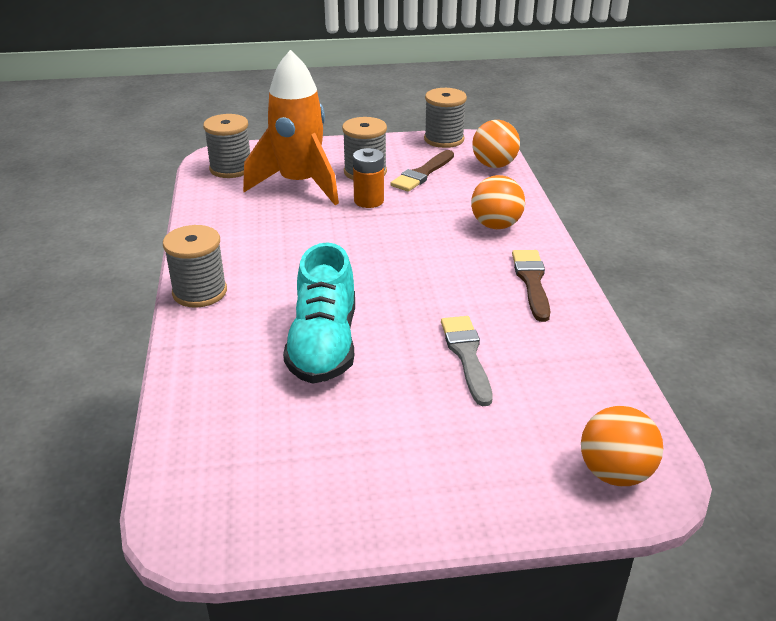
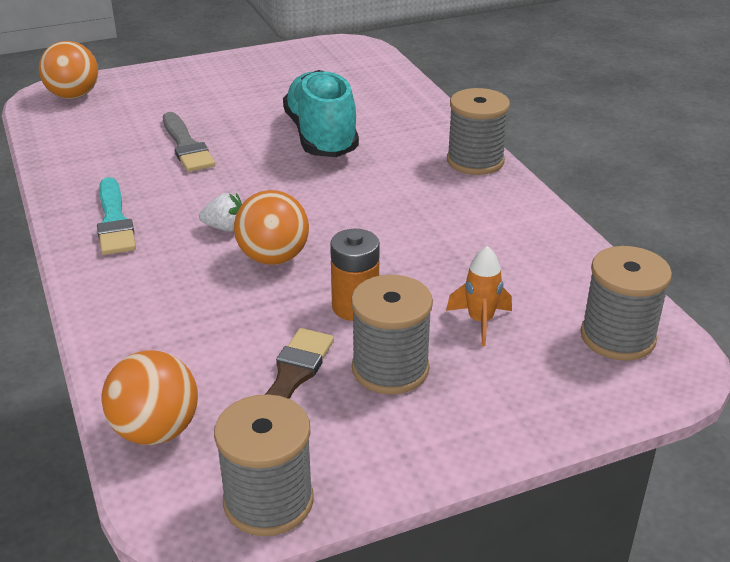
camera: 165 degrees right, 0 degrees up
(299, 184) = (480, 321): orange rocket -> orange rocket, size x0.41
(441, 263) = (225, 228): none -> white strawberry
(496, 225) = (156, 293): orange ball -> orange ball (273, 258)
(532, 281) = (114, 221): brown brush -> turquoise brush

